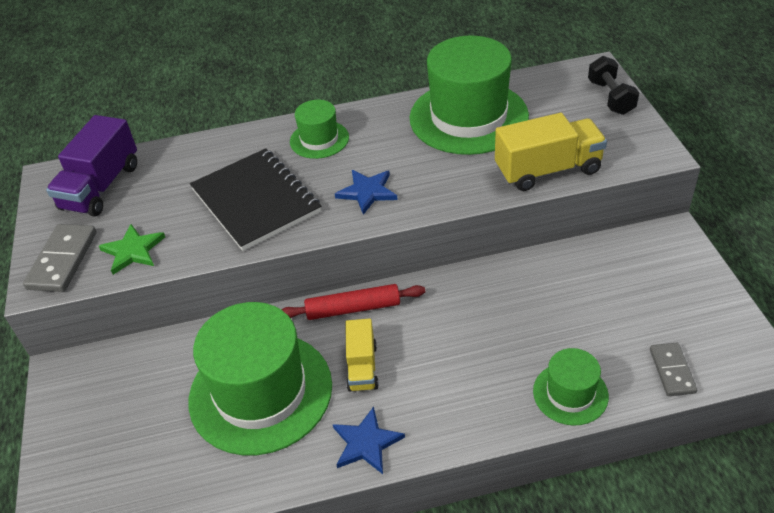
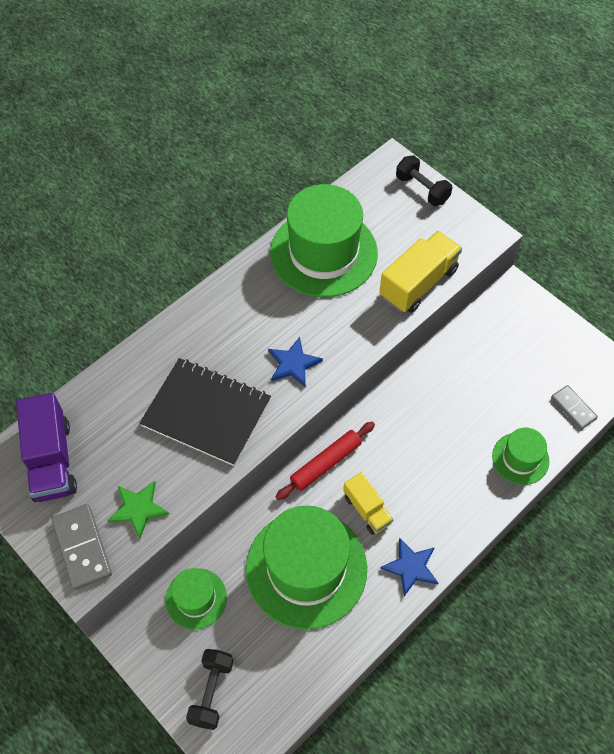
camera: 35 degrees left, 15 degrees up
(84, 457) = (212, 691): none -> black dumbbell
(319, 139) = (214, 326): green hat -> green hat (196, 598)

